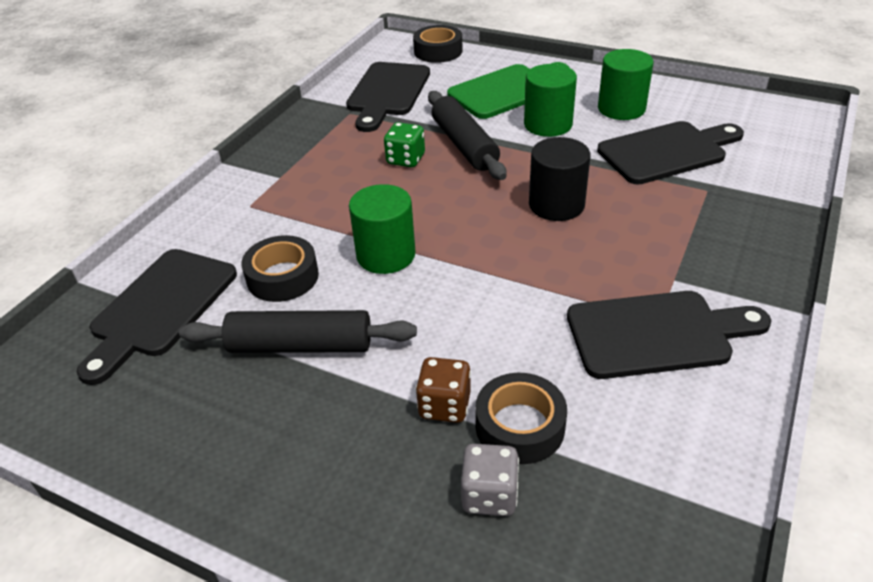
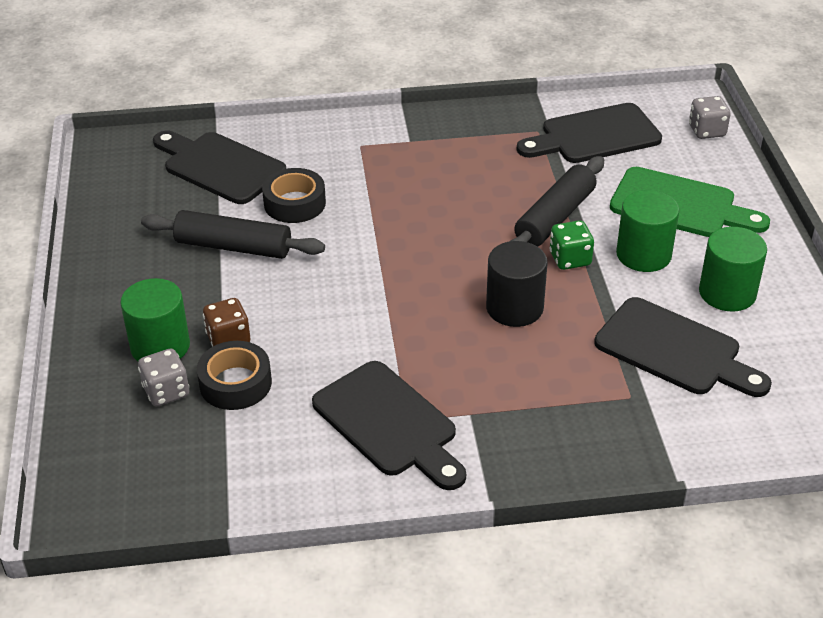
camera: 55 degrees right, 0 degrees up
(160, 308) = (219, 166): black cutting board -> black cutting board turned 45 degrees clockwise
(300, 346) = (233, 247): black rolling pin -> black rolling pin turned 45 degrees counterclockwise
(386, 255) = (362, 241): green cylinder -> green cylinder (160, 346)
(405, 159) = (498, 194): green dice -> green dice (570, 259)
(438, 51) = (707, 131): black tape -> grey dice

